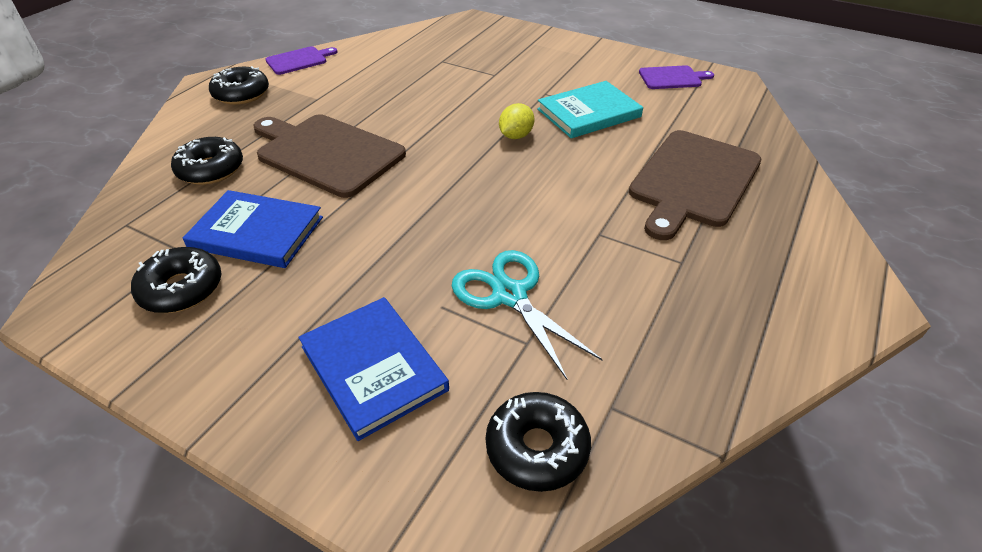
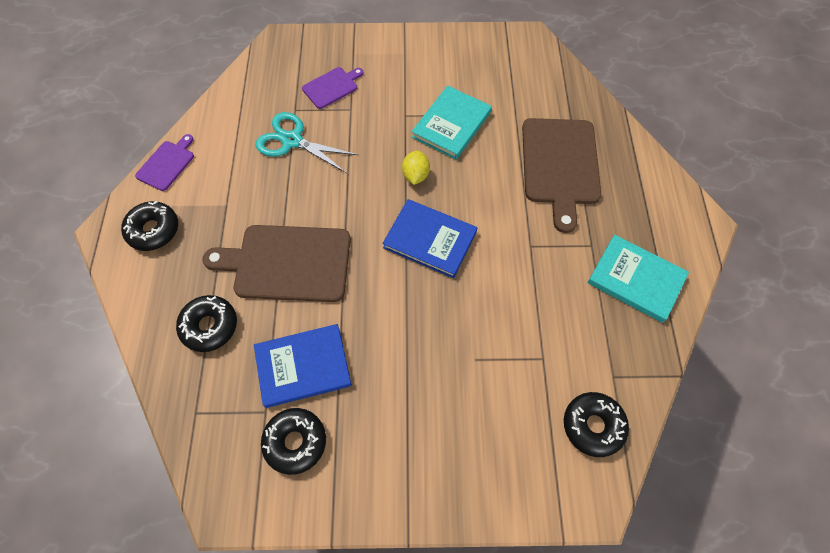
camera: 30 degrees left, 20 degrees up
(373, 368) = (470, 427): blue book -> blue book (430, 240)
(509, 295) = (510, 328): turquoise scissors -> turquoise scissors (292, 140)
(672, 78) = (487, 54): purple cutting board -> purple cutting board (332, 87)
(722, 318) = (636, 279): none -> turquoise book

